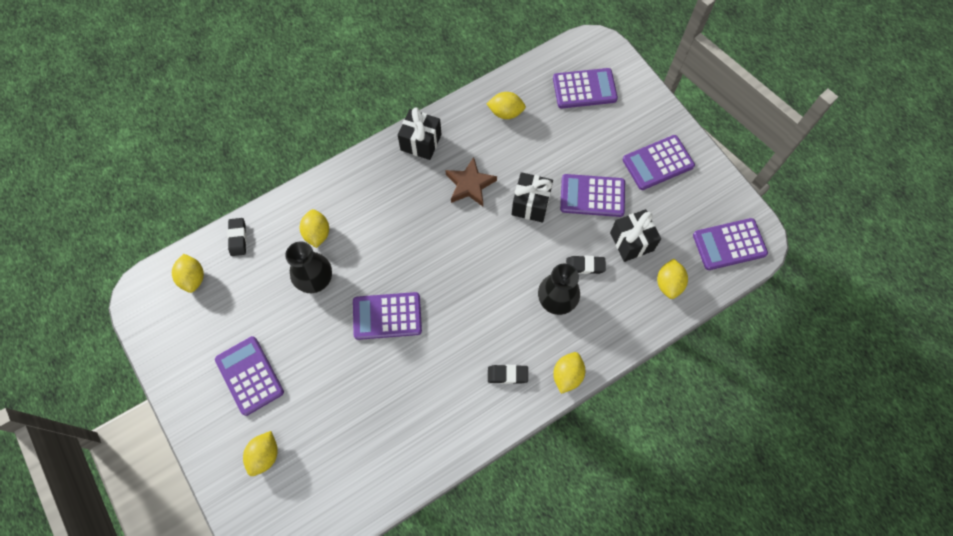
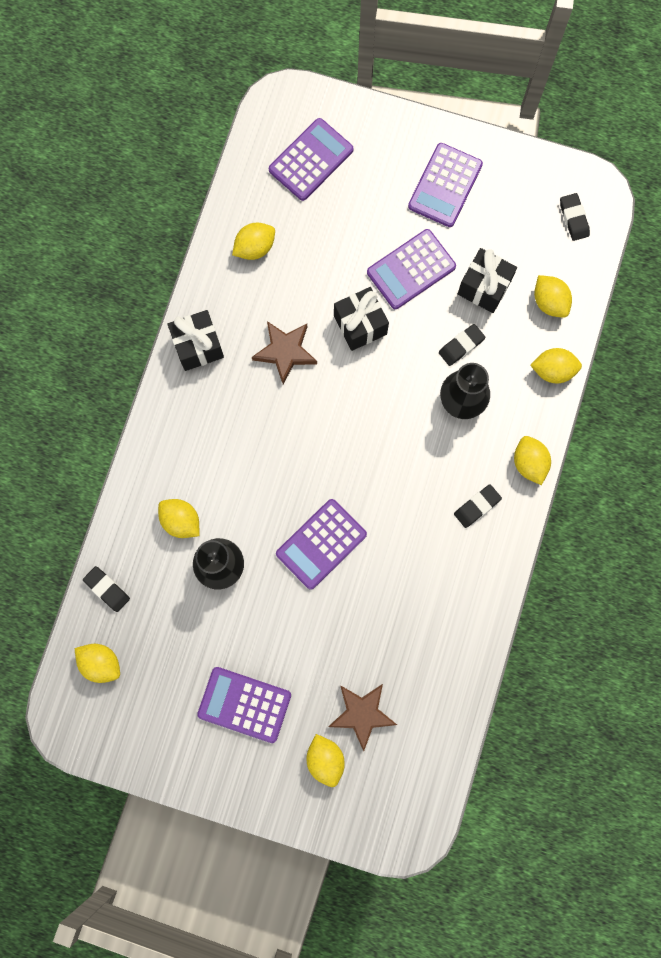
camera: 40 degrees left, 10 degrees up
(314, 446) = (362, 714): none -> brown star
(634, 328) = (553, 370): none -> yellow lemon
(729, 244) = (573, 218): purple calculator -> black eraser

